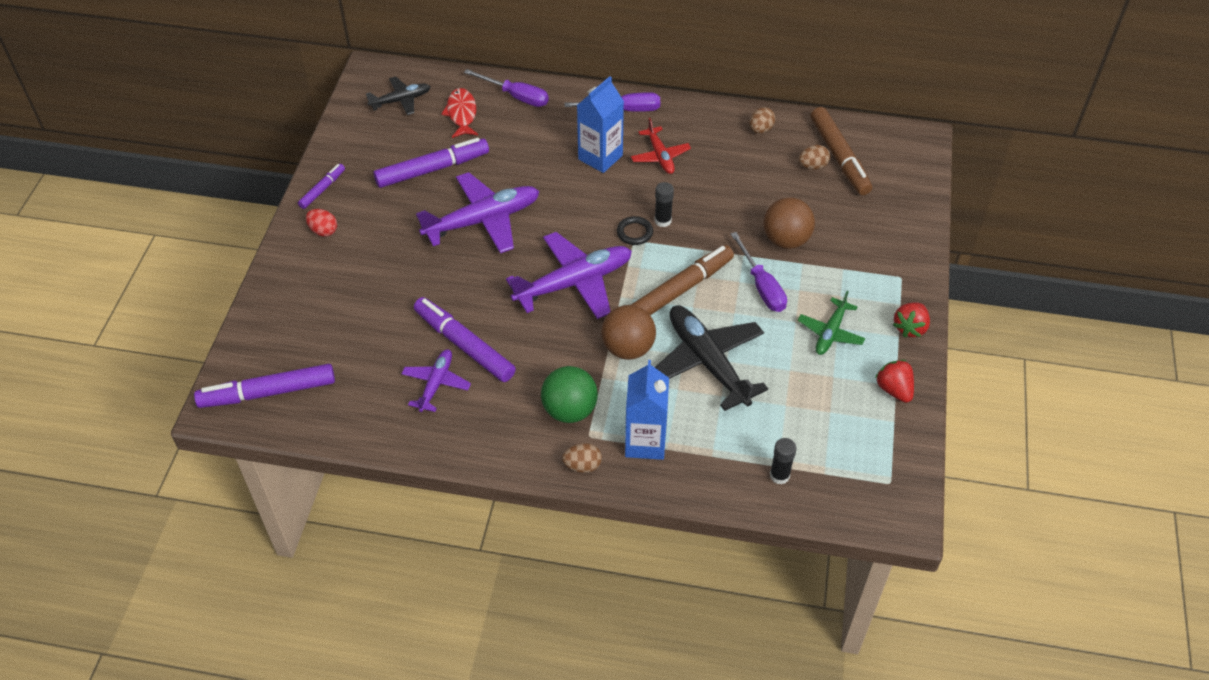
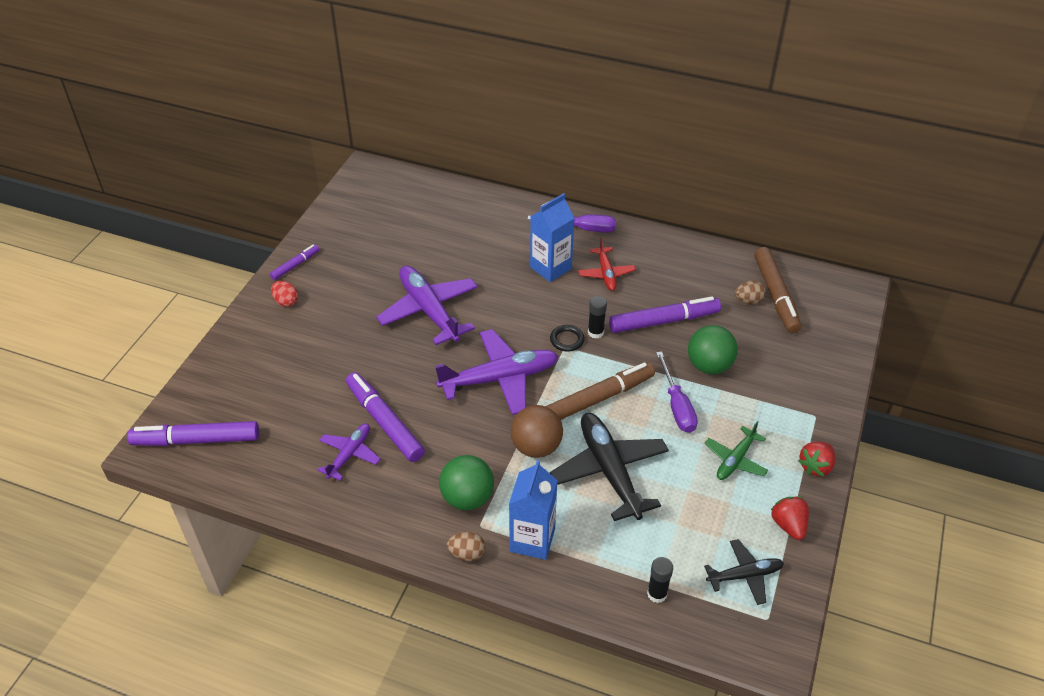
camera: 10 degrees right, 5 degrees down
(400, 100) = (384, 197): black plane -> black plane (744, 575)
(432, 169) = (396, 260): purple marker -> purple marker (664, 321)
(461, 114) = (435, 215): red fish -> none
(482, 221) = (429, 311): purple plane -> purple plane turned 105 degrees counterclockwise
(516, 96) = (487, 206): purple screwdriver -> none
(760, 129) = (705, 261): brown egg -> none
(786, 240) = (709, 366): brown ball -> green ball

